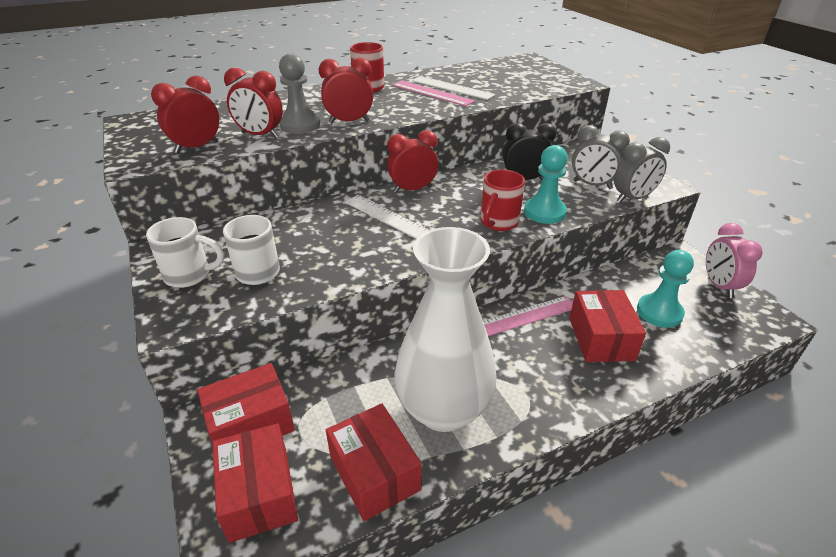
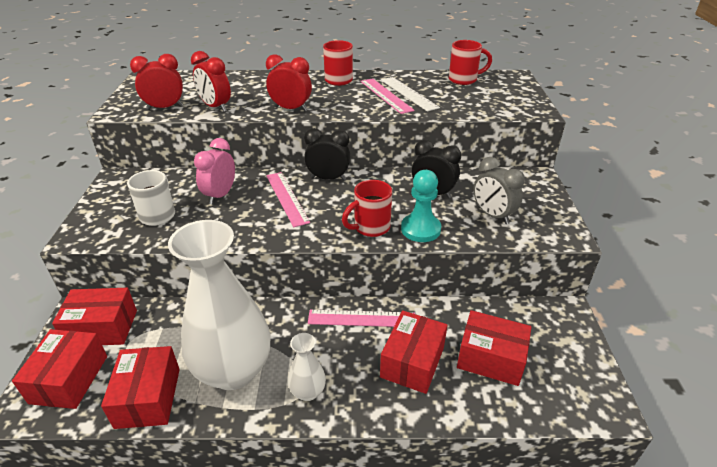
camera: 25 degrees right, 0 degrees up
(190, 275) = (115, 205): white mug -> none
(300, 125) = (252, 104): grey pawn -> none
(388, 217) = (287, 198): white ruler -> pink ruler
(412, 189) = (328, 178): red clock -> black clock
(488, 68) = (464, 80): none -> red mug
(533, 400) = (308, 392): none -> white vase
(632, 198) = (520, 239): grey clock -> none
(659, 312) = (491, 358): turquoise pawn -> red box
(719, 286) = (579, 354): pink clock -> pink clock (220, 195)

